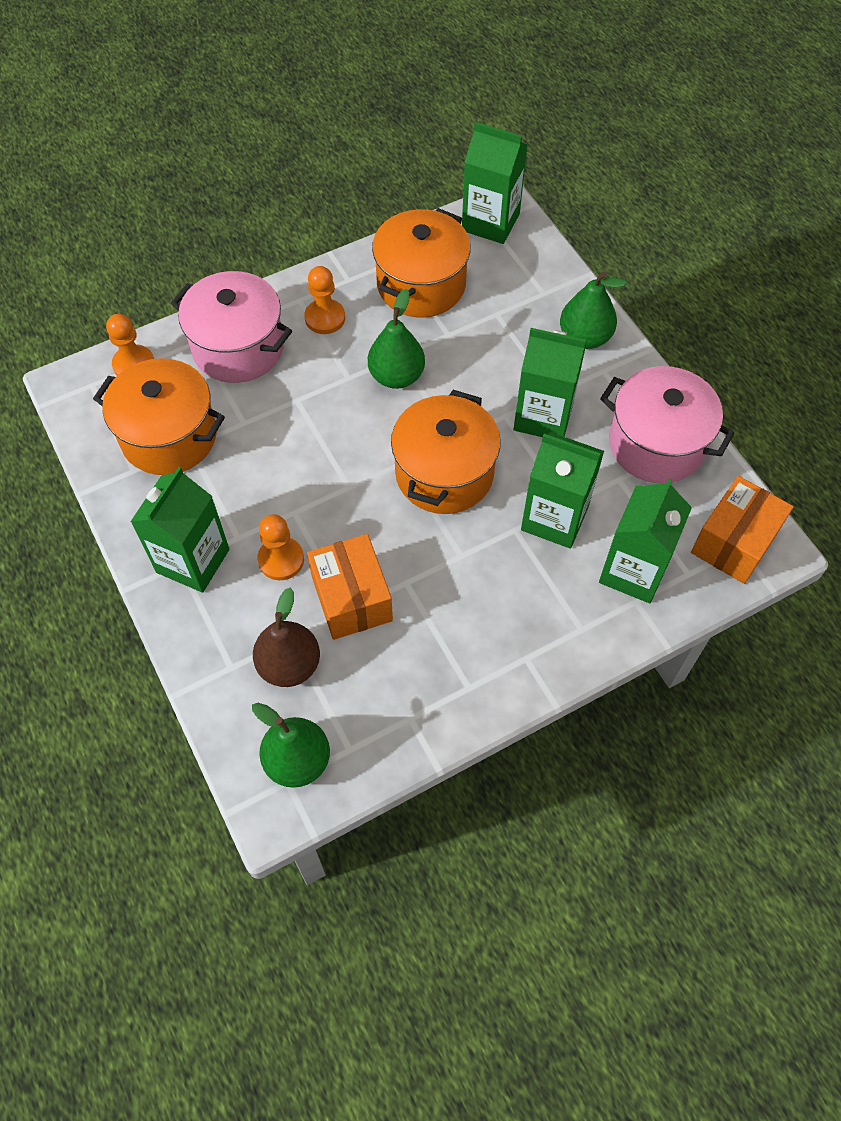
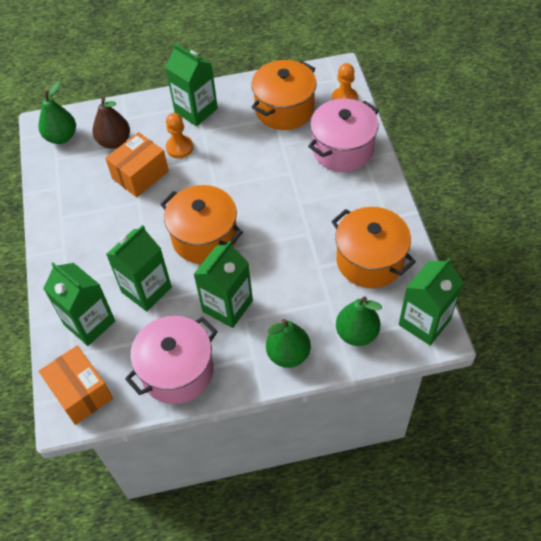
camera: 110 degrees right, 5 degrees down
(325, 318) = (354, 198): orange pawn -> none
(351, 598) = (140, 175): orange box -> orange box turned 45 degrees counterclockwise
(396, 376) = (291, 228): green pear -> green pear (357, 333)

